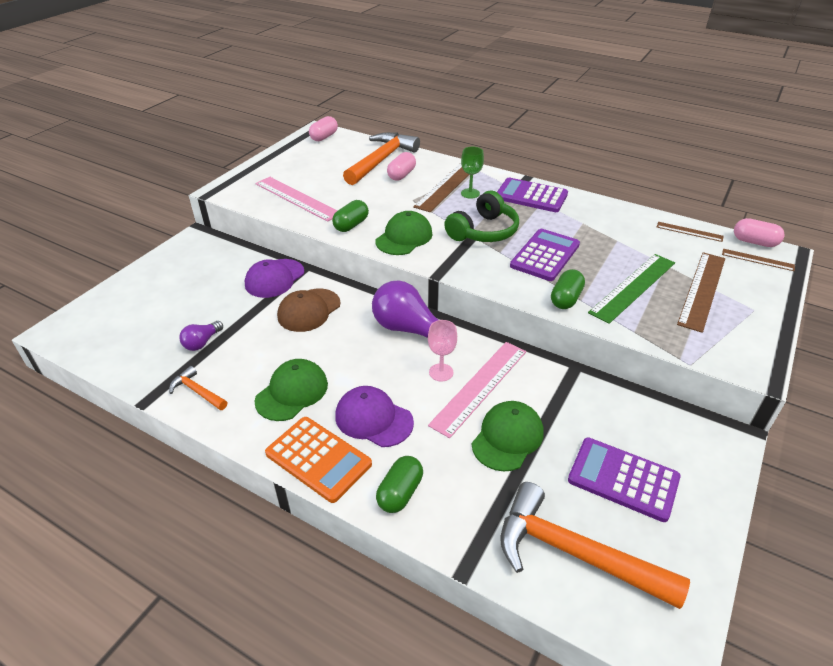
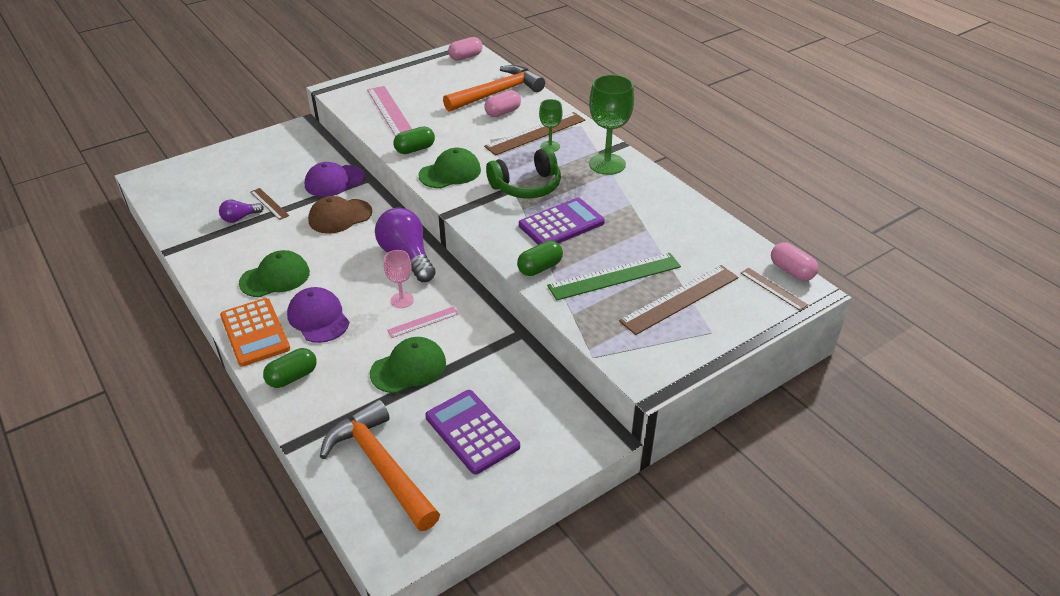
camera: 25 degrees right, 0 degrees up
(197, 391) = (209, 255): orange hammer -> none
(480, 387) = (423, 322): pink ruler -> pink ruler, size x0.53
(531, 196) = (607, 164): purple calculator -> green goblet
(689, 232) = (732, 242): brown ruler -> brown ruler (269, 204)

